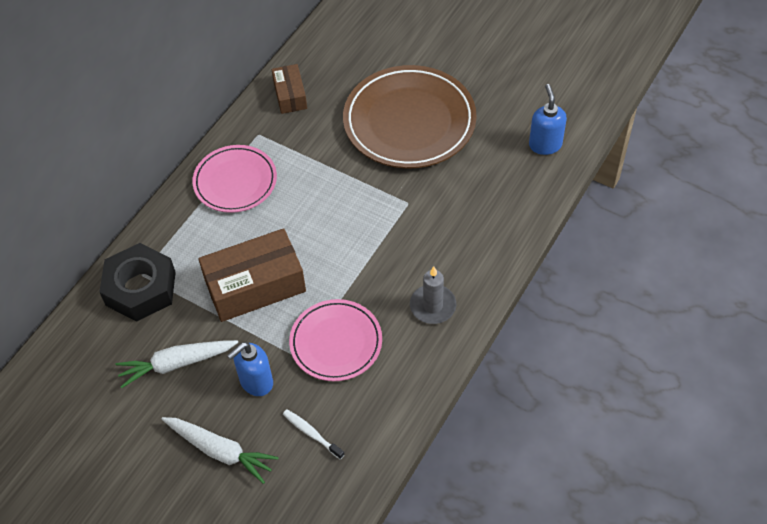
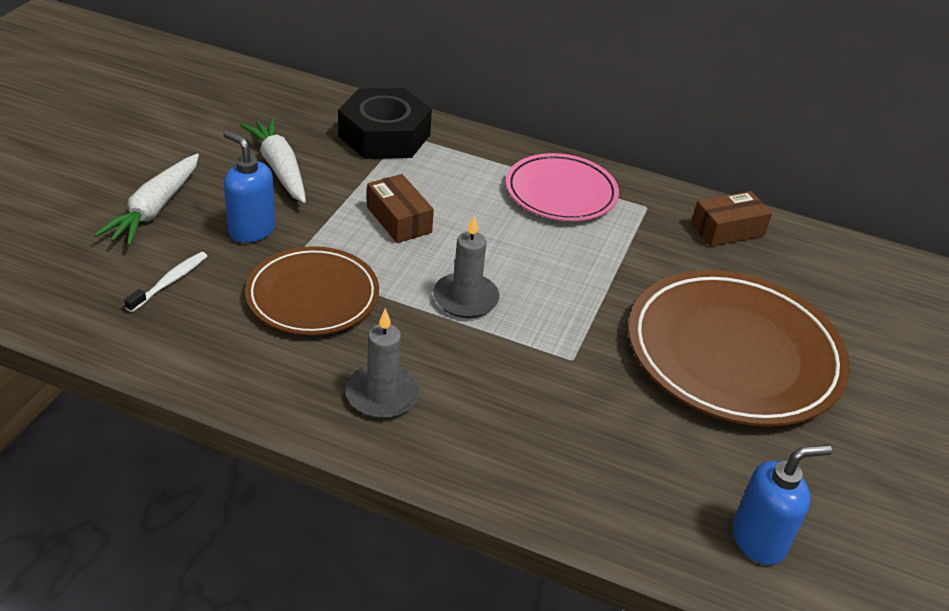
camera: 75 degrees right, 15 degrees down
(255, 285) = (399, 220): brown box -> brown box, size x0.55
(336, 342) = (313, 296): pink plate -> brown plate
(347, 253) = (465, 298): none -> grey candle

